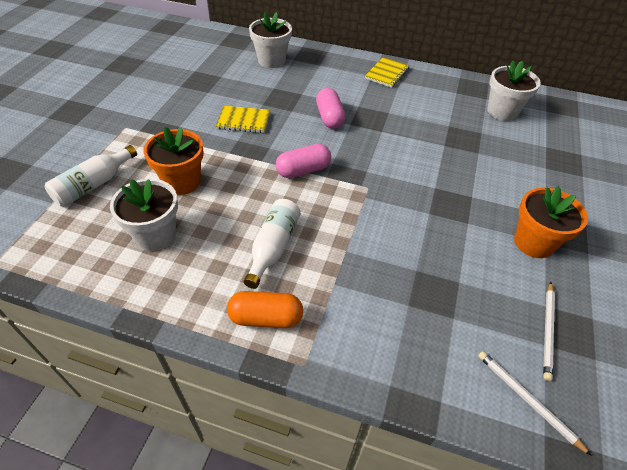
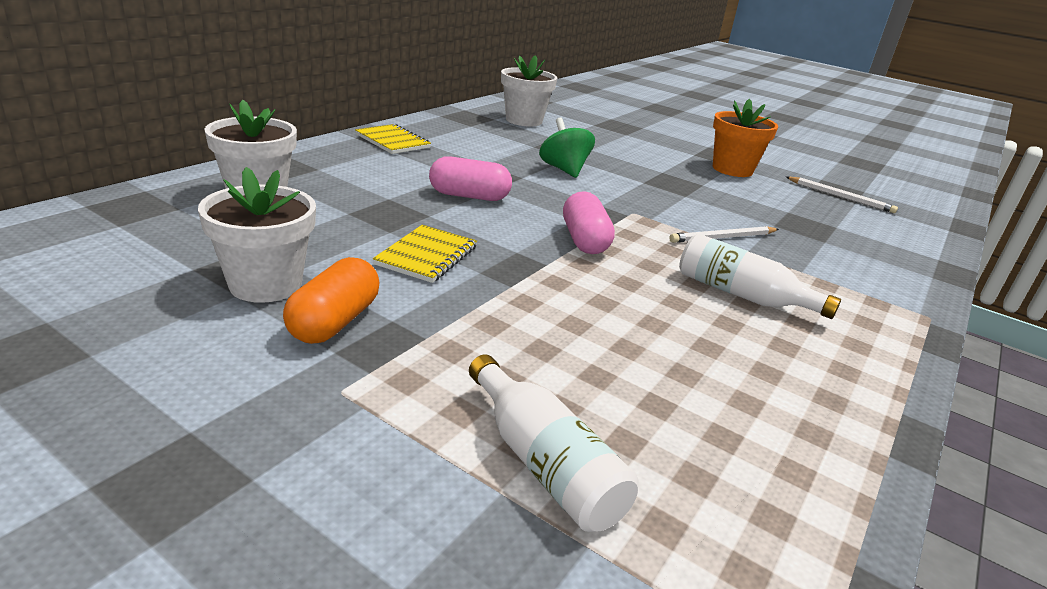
camera: 75 degrees left, 20 degrees down
(156, 235) = (714, 394): white flower pot -> white flower pot (265, 284)
(182, 182) = (575, 344): orange flower pot -> none
(266, 318) = (869, 326): orange capsule -> orange capsule (334, 322)
(416, 146) = (564, 170): none -> green spinning top
(527, 400) = (918, 225): white pencil -> white pencil (723, 238)

